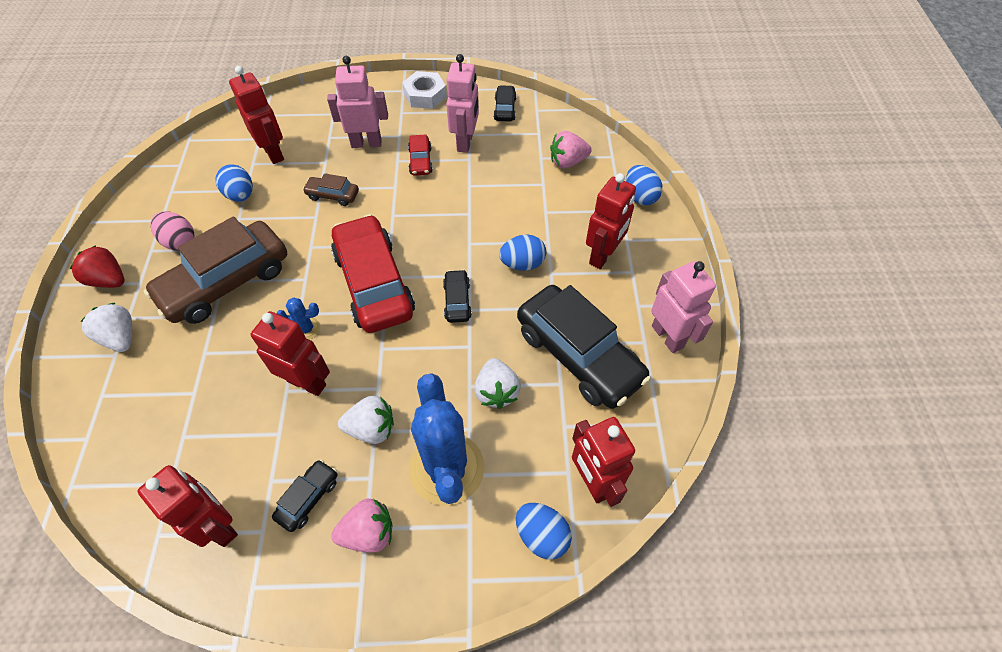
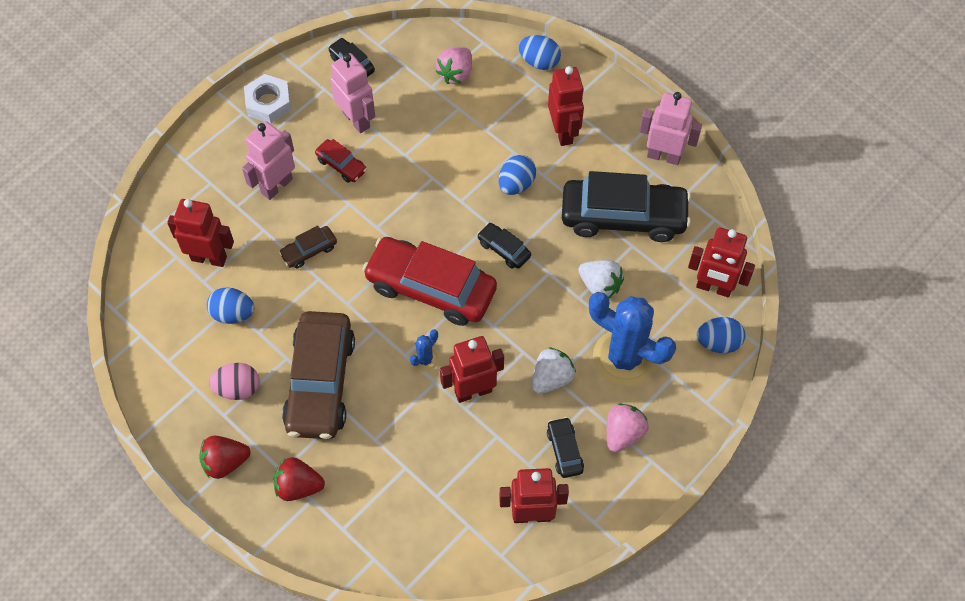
camera: 45 degrees left, 5 degrees up
(120, 337) = (298, 486): white strawberry -> red strawberry

